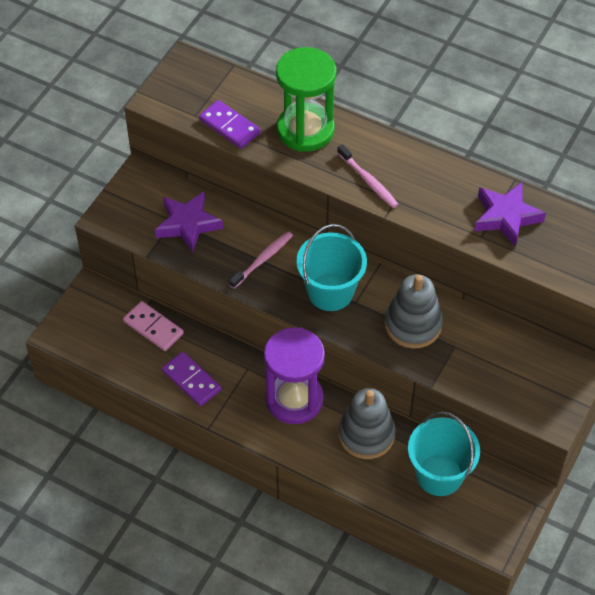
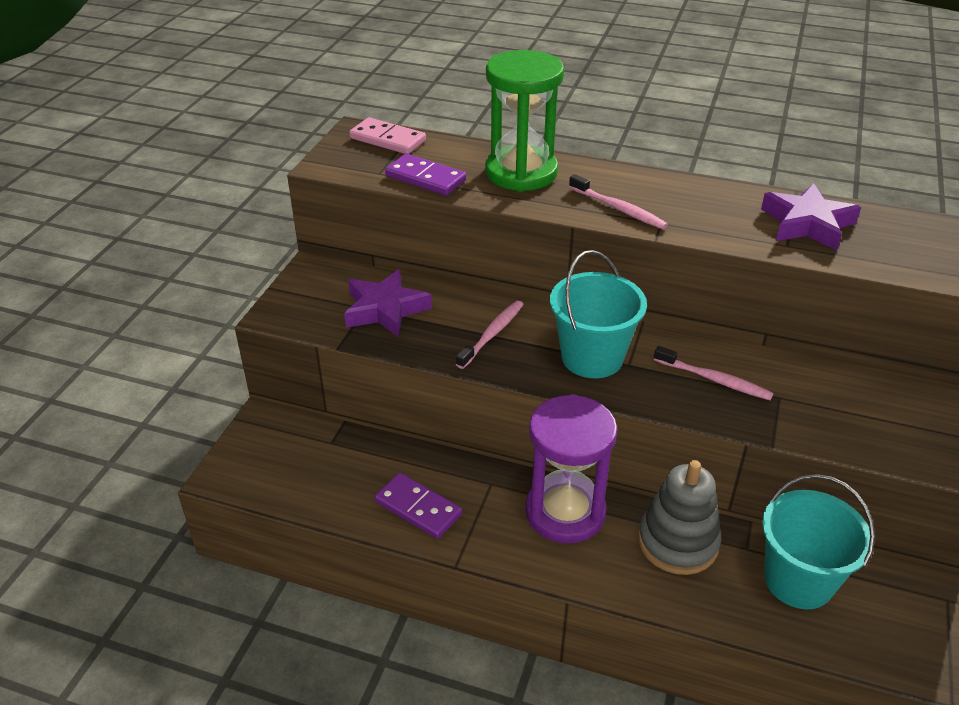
camera: 10 degrees left, 15 degrees down
(153, 328) = (353, 452): pink domino -> pink domino (387, 139)
(413, 324) = (714, 380): grey stacking toy -> pink toothbrush

